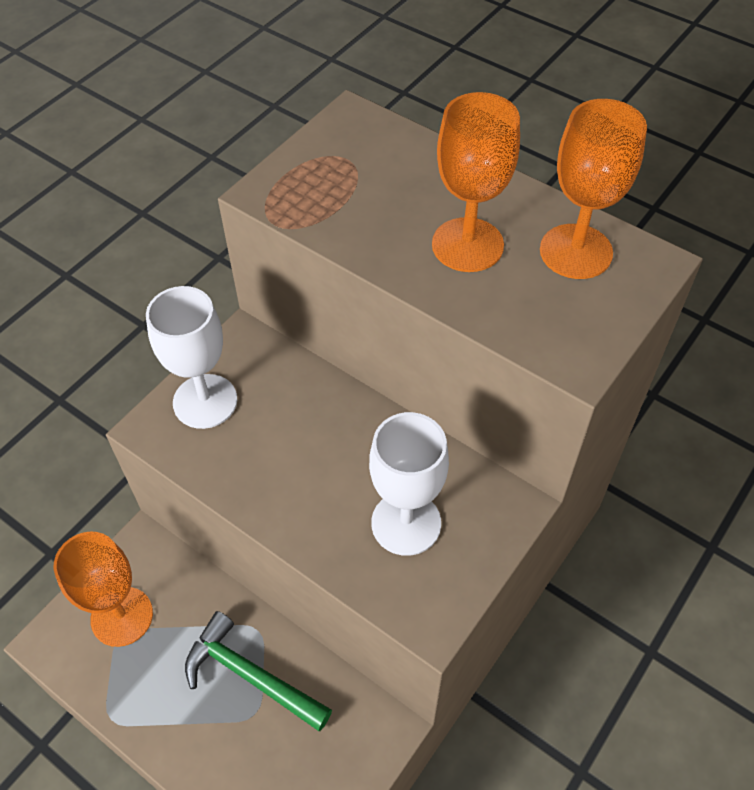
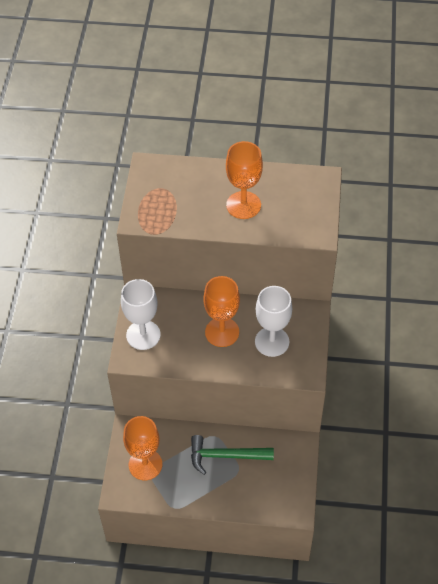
camera: 30 degrees left, 0 degrees up
(576, 251) = (290, 187): orange goblet -> orange goblet (222, 332)

